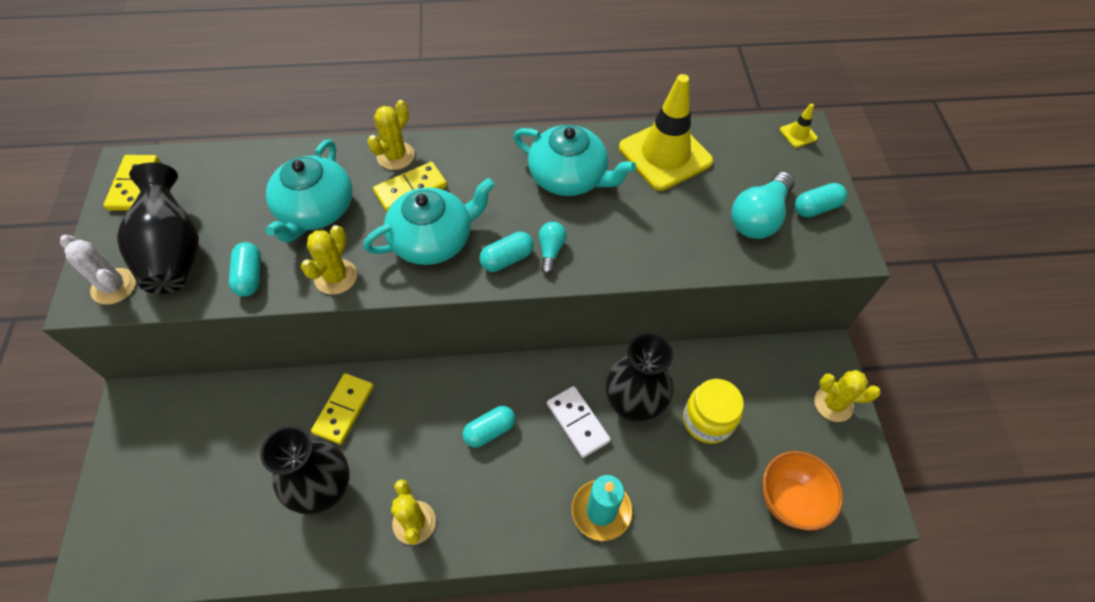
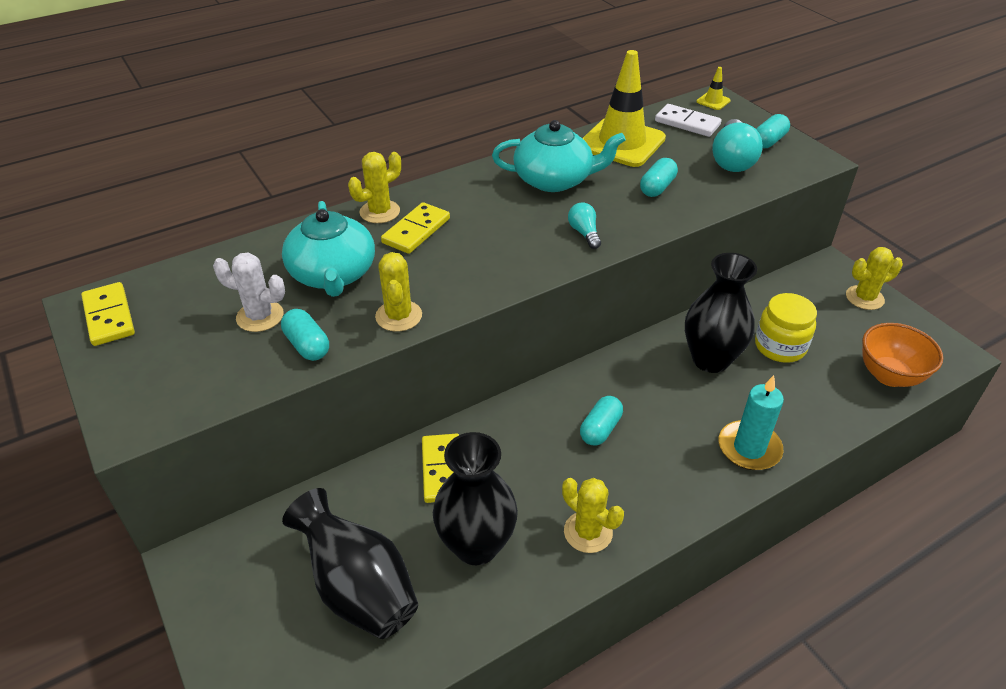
camera: 25 degrees left, 15 degrees down
(114, 286) = (156, 405): white cactus -> white cactus (260, 316)
(174, 252) = (205, 355): black vase -> black vase (358, 588)
(395, 156) = (379, 212): yellow cactus -> yellow cactus turned 45 degrees clockwise
(433, 240) = (470, 259): turquoise teapot -> none
(507, 259) = (551, 251): turquoise capsule -> turquoise capsule (657, 187)
(577, 422) = (674, 391): white domino -> white domino (687, 123)

